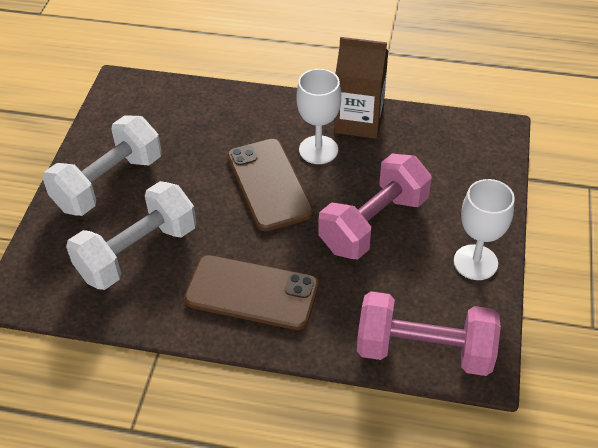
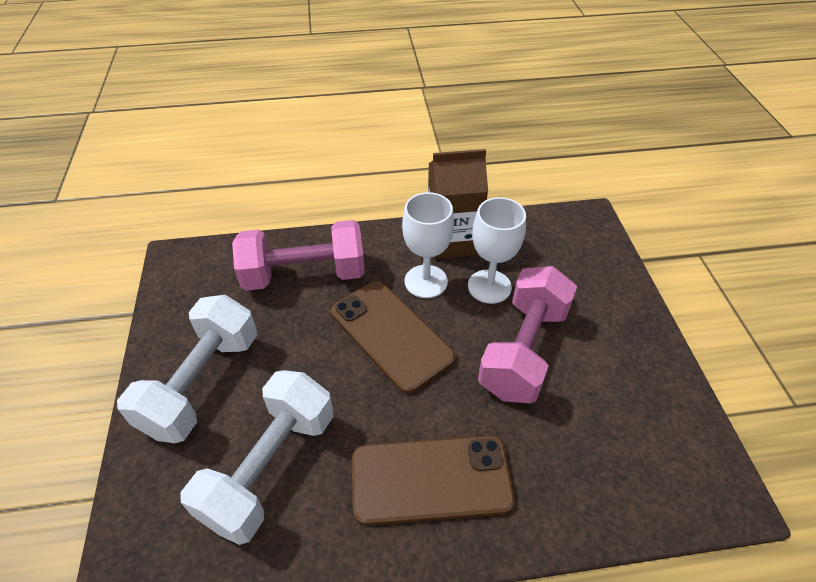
camera: 20 degrees left, 0 degrees up
(424, 350) = (657, 493): pink dumbbell -> pink dumbbell (304, 274)
(475, 262) = (647, 365): white goblet -> white goblet (489, 286)

